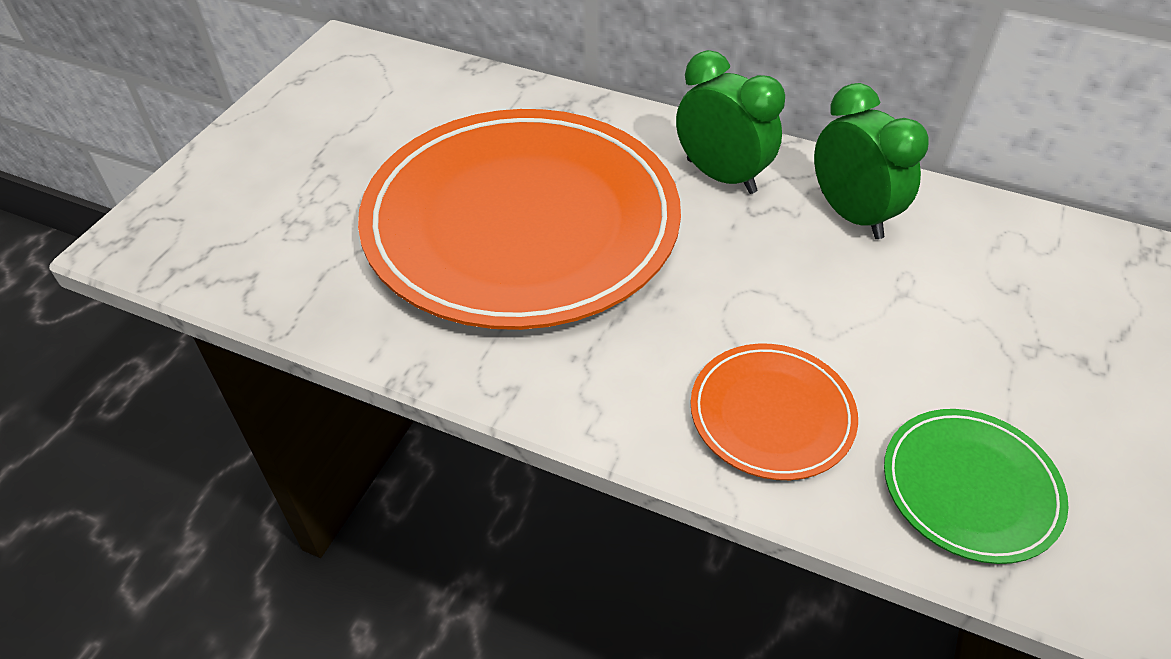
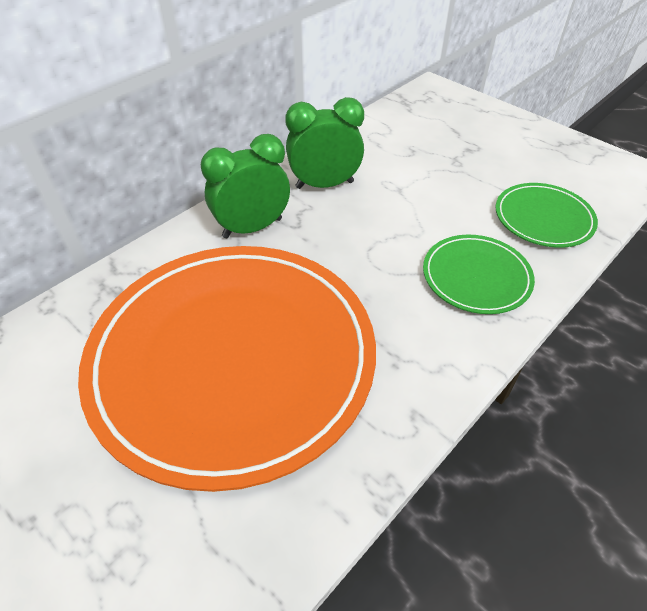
camera: 70 degrees left, 0 degrees up
(771, 414) = (476, 277): orange plate -> green plate

